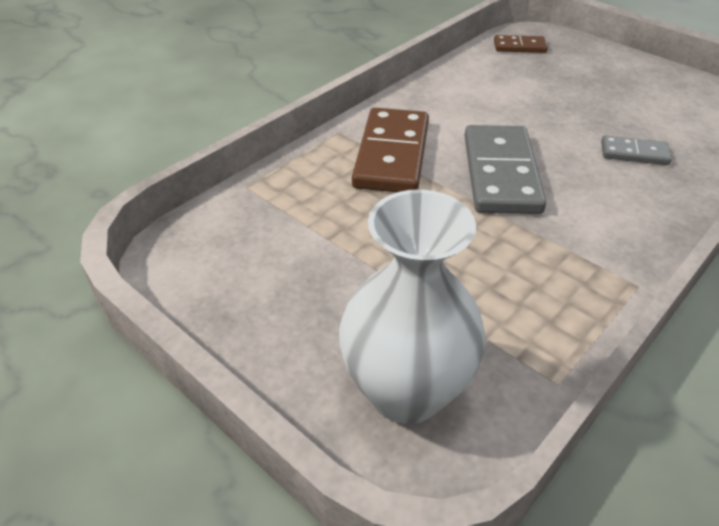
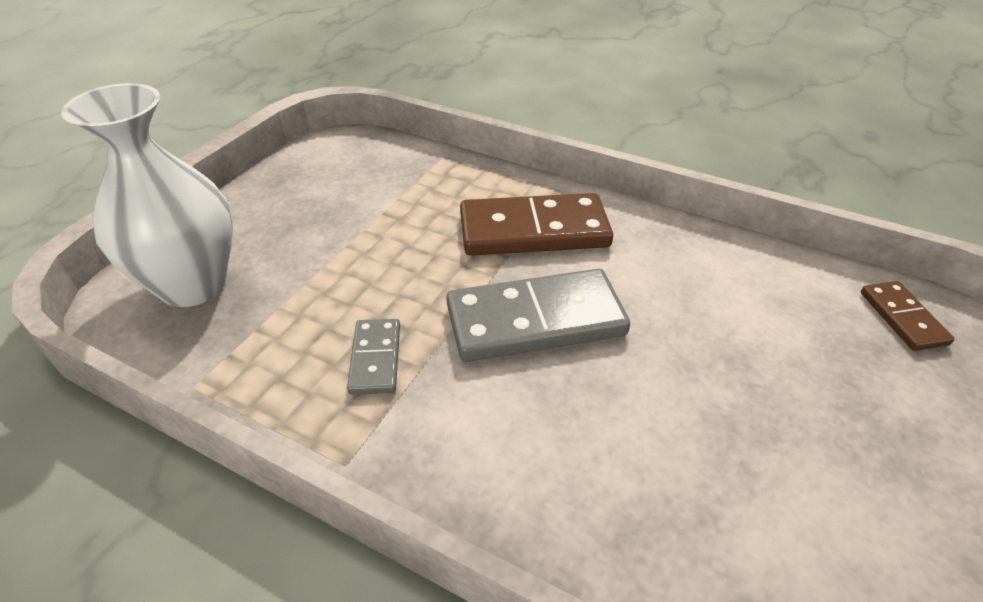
camera: 75 degrees right, 0 degrees up
(634, 153) = (659, 471): grey domino -> grey domino (376, 358)

